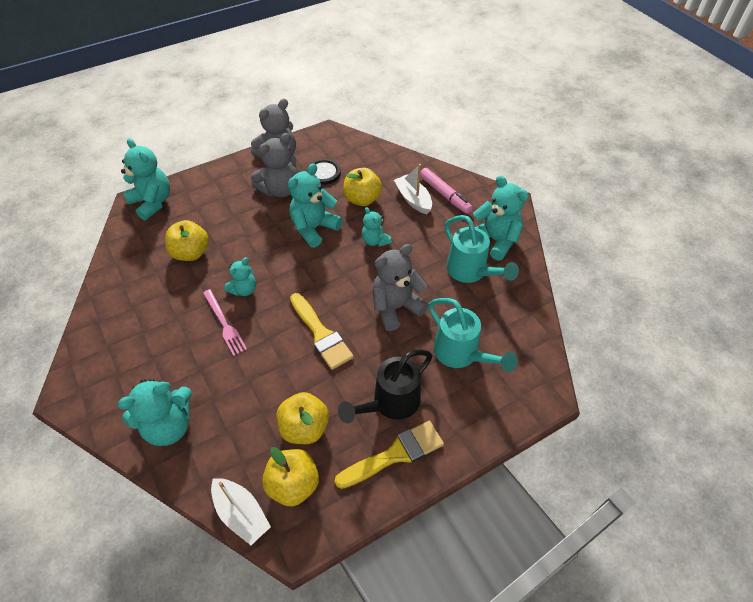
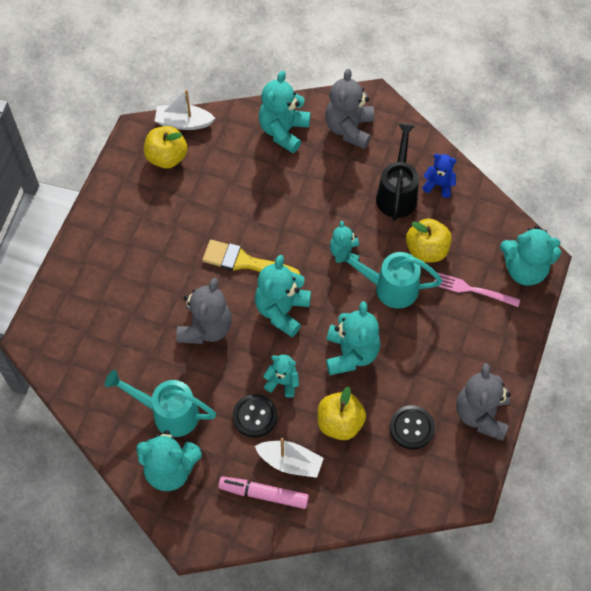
camera: 140 degrees right, 10 degrees up
(123, 288) = (439, 185): none -> blue teddy bear
(224, 323) = (328, 216): pink fork -> pink fork (473, 290)
(280, 190) = (430, 373): grey teddy bear -> grey teddy bear (349, 128)
(304, 428) = (192, 192): yellow apple -> none
(330, 282) = (282, 310): none -> turquoise teddy bear
(390, 403) = (146, 249): black watering can -> black watering can (397, 193)
(395, 454) = (115, 219): yellow brush -> none
(412, 234) = (255, 416): none -> black button
(461, 354) = (121, 325): turquoise watering can -> turquoise watering can (389, 287)

